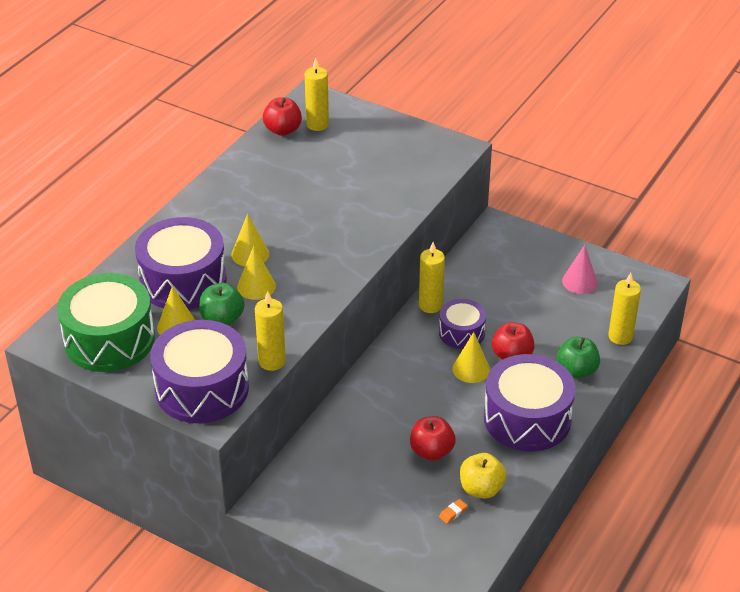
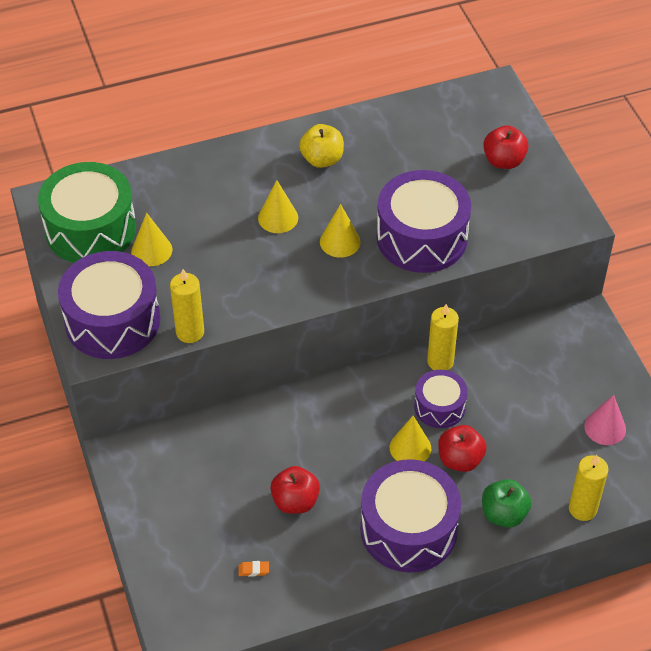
camera: 40 degrees right, 10 degrees up
(183, 281) = (199, 210): purple drum -> purple drum (421, 237)
(222, 319) = (192, 266): green apple -> none
(256, 286) = (251, 252): yellow cone -> yellow cone (340, 241)
(283, 130) = (434, 108): red apple -> red apple (503, 161)
(317, 124) = (471, 120): yellow candle -> none
(481, 489) = (299, 565): yellow apple -> yellow apple (322, 159)

